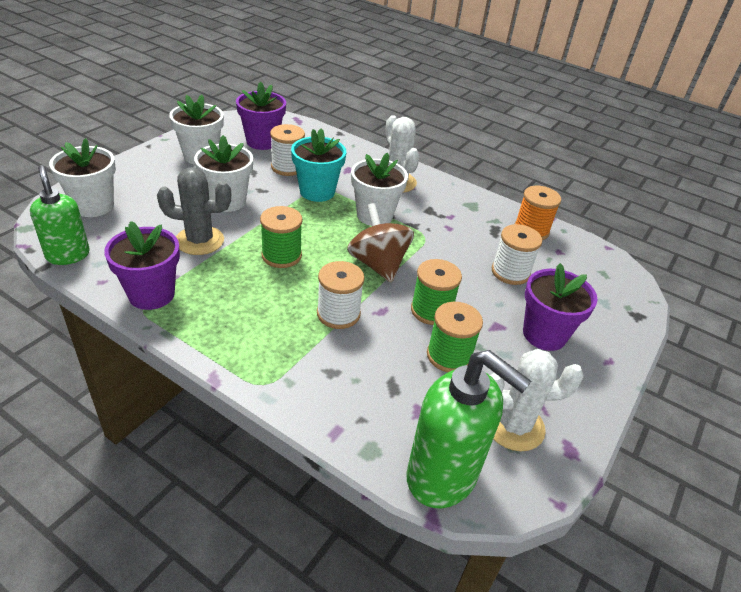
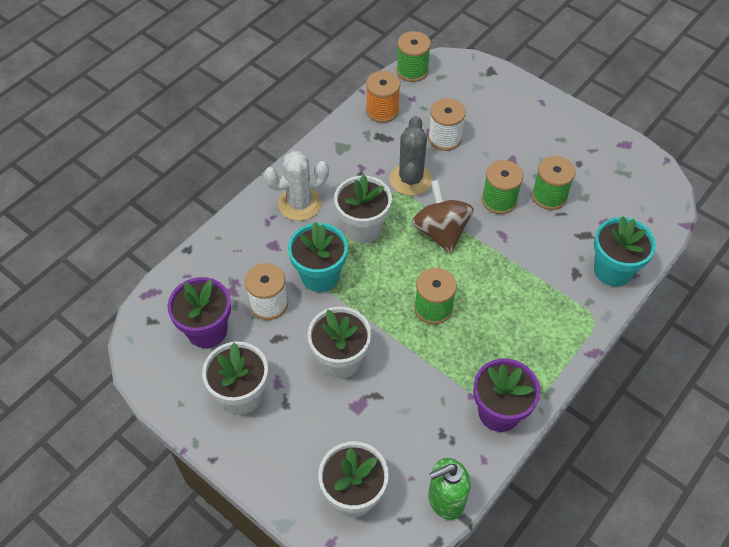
camera: 80 degrees left, 15 degrees up
(199, 240) = (413, 380): grey cactus -> grey cactus (410, 179)
(338, 314) = (510, 265): white spool -> none
(338, 410) = (612, 270): none -> turquoise flower pot
(378, 264) = (441, 232): brown spinning top -> brown spinning top turned 90 degrees clockwise
(442, 477) = (658, 216): green soap dispenser -> none
(514, 426) = (610, 170): white cactus -> none
(544, 334) = (519, 133): purple flower pot -> none
(600, 252) = (412, 71): none -> green spool

